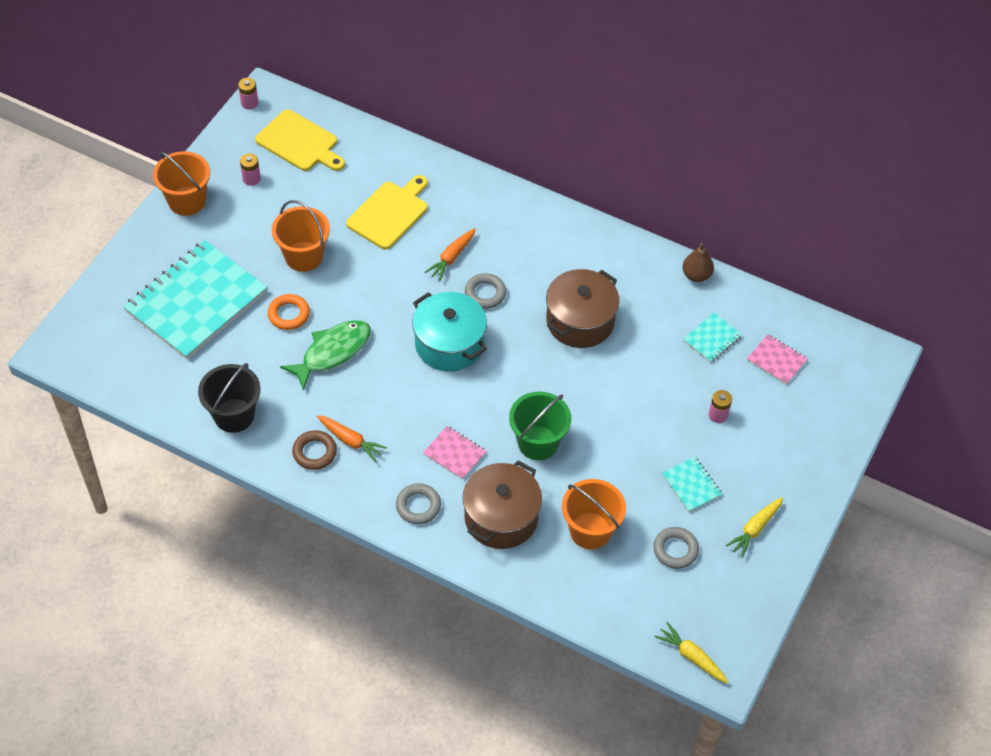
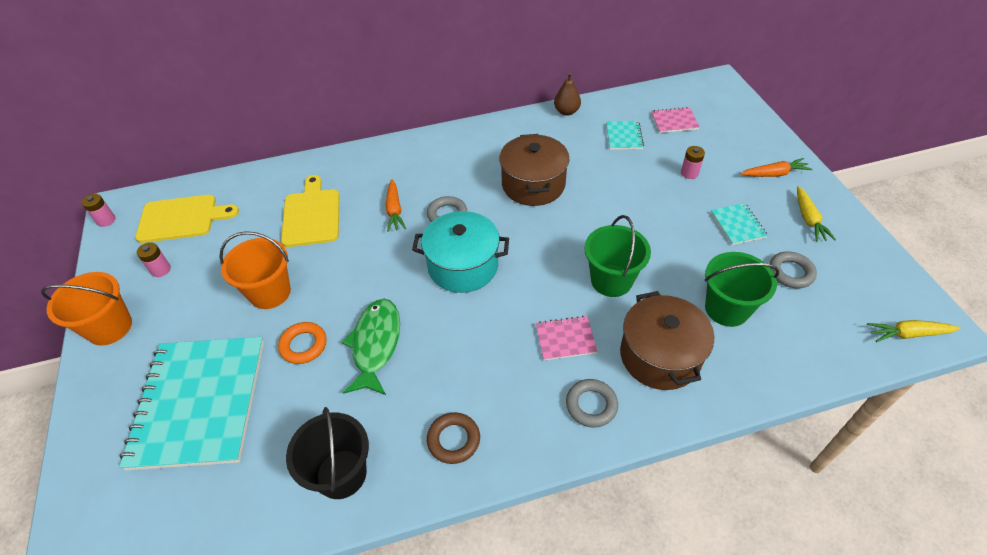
camera: 40 degrees left, 5 degrees down
(350, 441) = (473, 402): orange carrot -> orange carrot (774, 174)
(590, 531) = (726, 309): orange bucket -> green bucket
(691, 485) = (737, 225): turquoise notebook -> turquoise notebook turned 60 degrees clockwise

